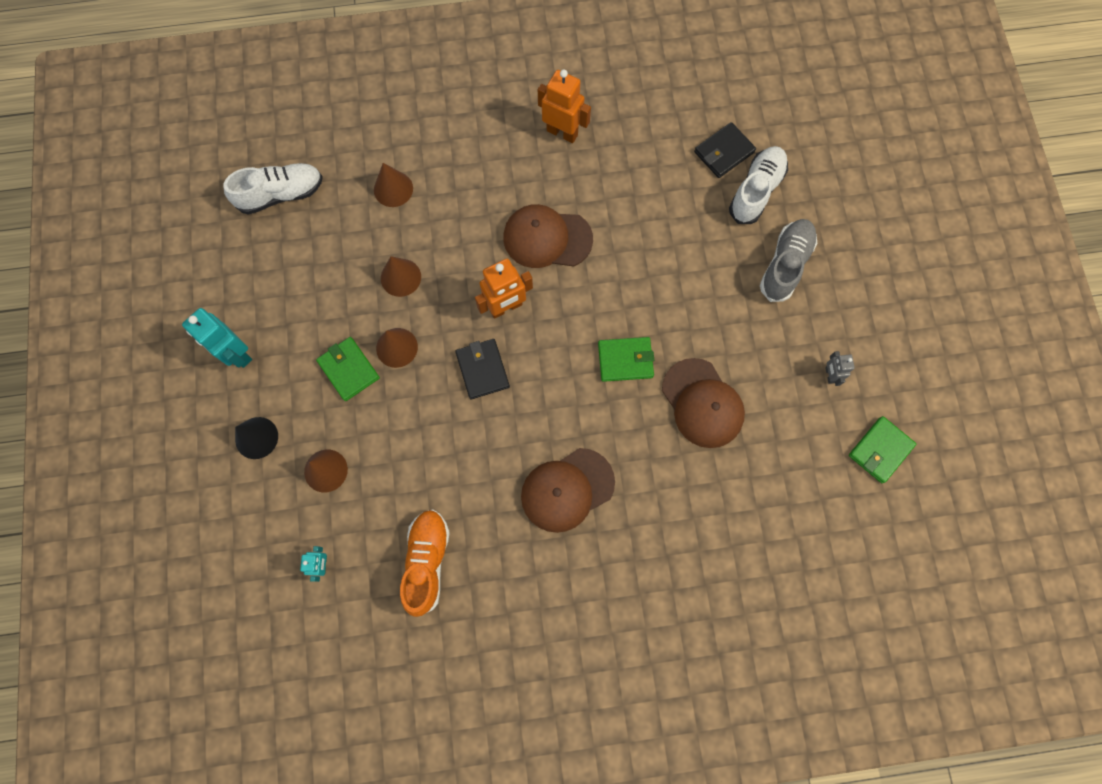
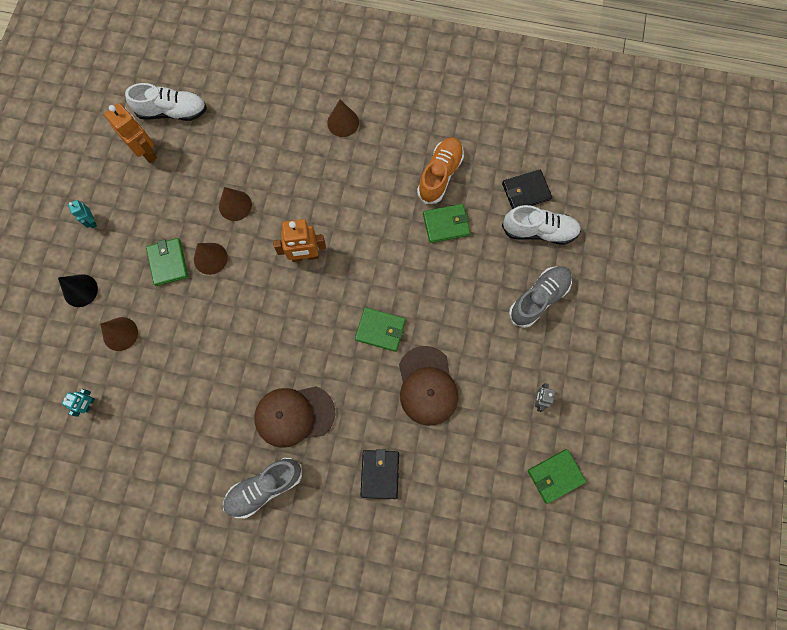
camera: 20 degrees right, 0 degrees up
(237, 353) = (92, 221): turquoise robot -> turquoise robot, size x0.54
(393, 189) = (257, 135): brown cone -> brown cone (343, 122)
(427, 561) = (166, 431): orange shoe -> orange shoe (440, 175)
(482, 370) = (267, 298): black wallet -> black wallet (380, 474)
(547, 238) = (358, 213): brown cap -> none
(562, 132) = (404, 134): orange robot -> orange robot (146, 152)
(567, 582) = (264, 487): none -> grey shoe
(650, 218) = (446, 224): none -> green wallet
(756, 191) = (539, 231): white shoe -> white shoe turned 45 degrees clockwise

